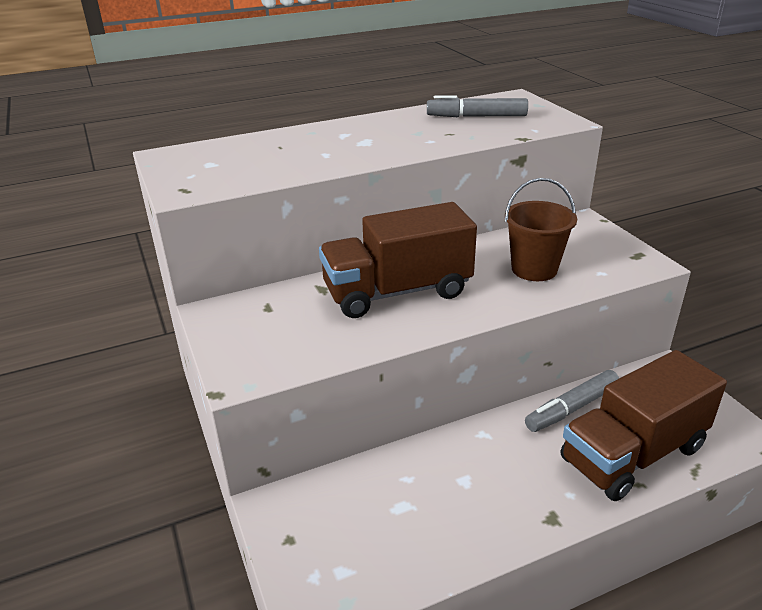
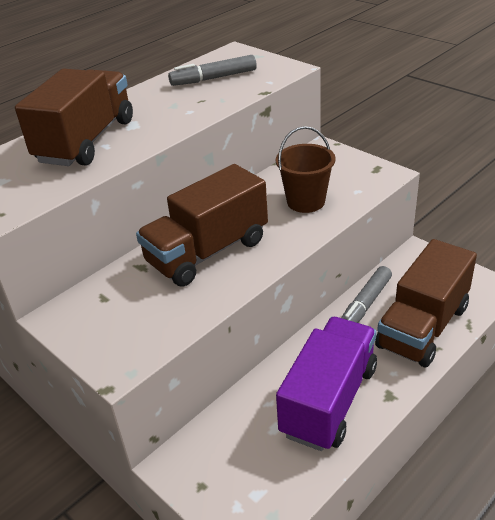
camera: 20 degrees left, 5 degrees up
(310, 147) = (86, 141): none -> brown truck
(476, 499) = (329, 400): none -> purple truck

